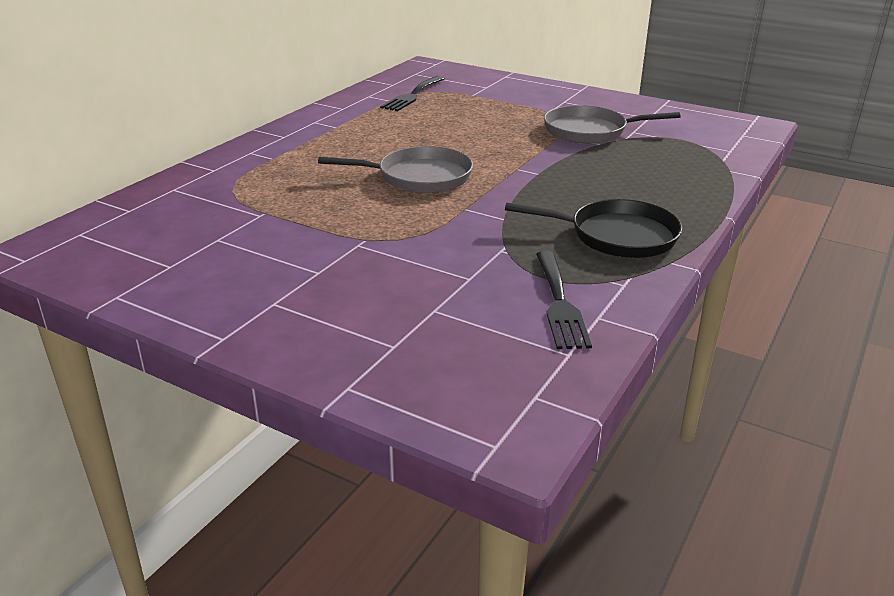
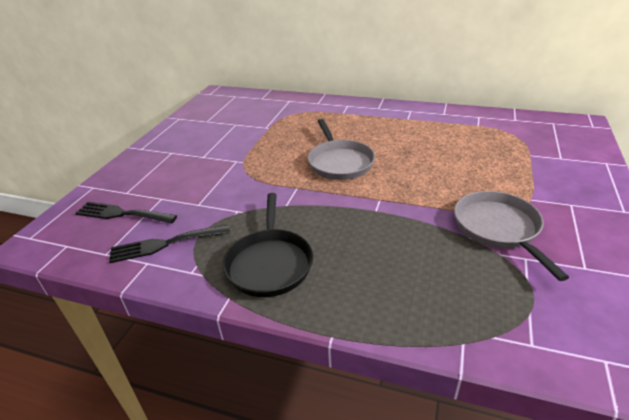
camera: 80 degrees right, 5 degrees up
(412, 95) = (498, 131): black fork -> black fork (121, 214)

